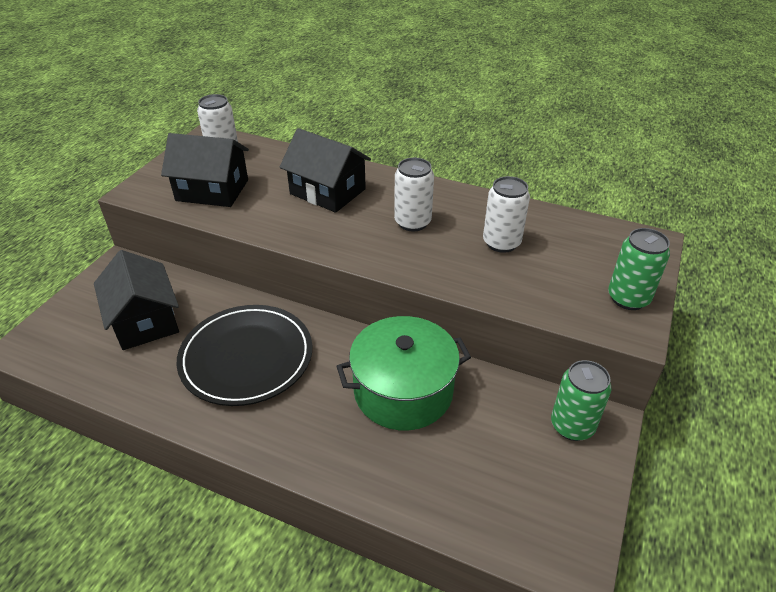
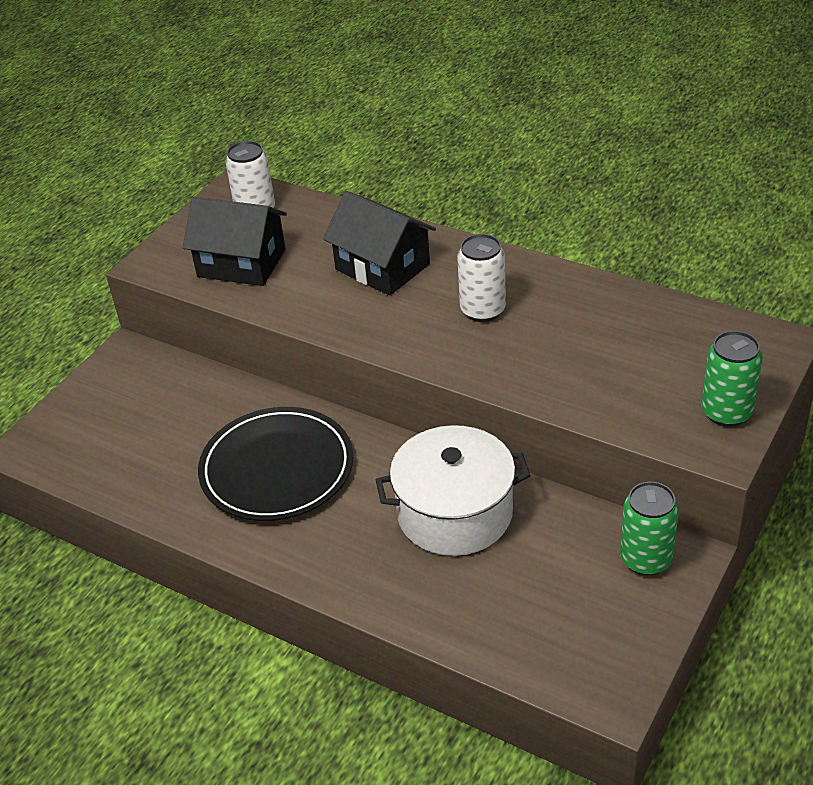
camera: 10 degrees right, 0 degrees up
(145, 320) = (160, 422): black house -> none
(403, 391) = (454, 513): green pot -> white pot
(501, 243) = (588, 339): white can -> none

